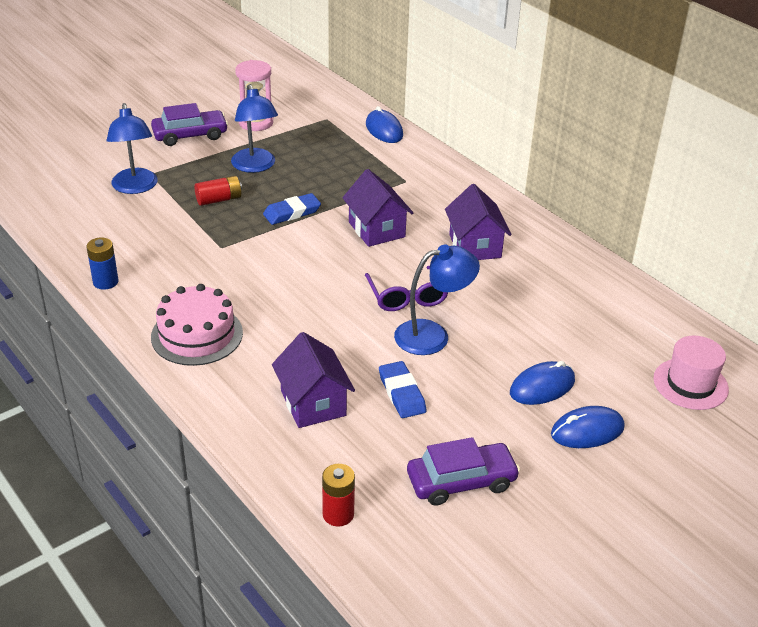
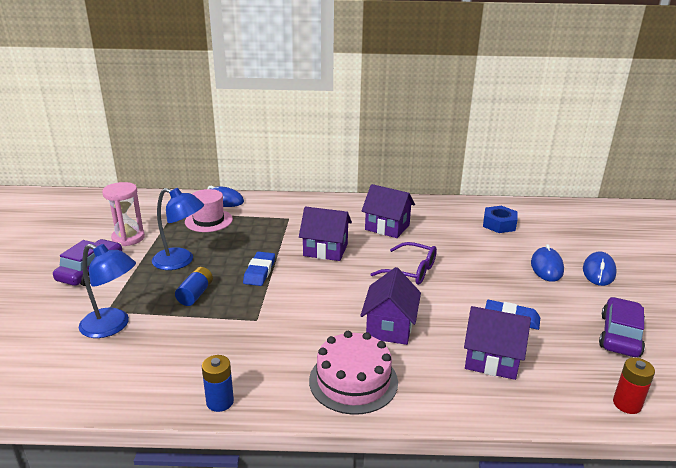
camera: 50 degrees left, 10 degrees down
(219, 199) = (195, 294): red battery -> blue battery
(294, 323) = (389, 327): none -> purple house
(433, 335) = (461, 280): blue lamp -> none
(597, 319) = (499, 224): none -> blue nut
(690, 384) = (579, 226): pink hat -> pink hat (208, 220)

